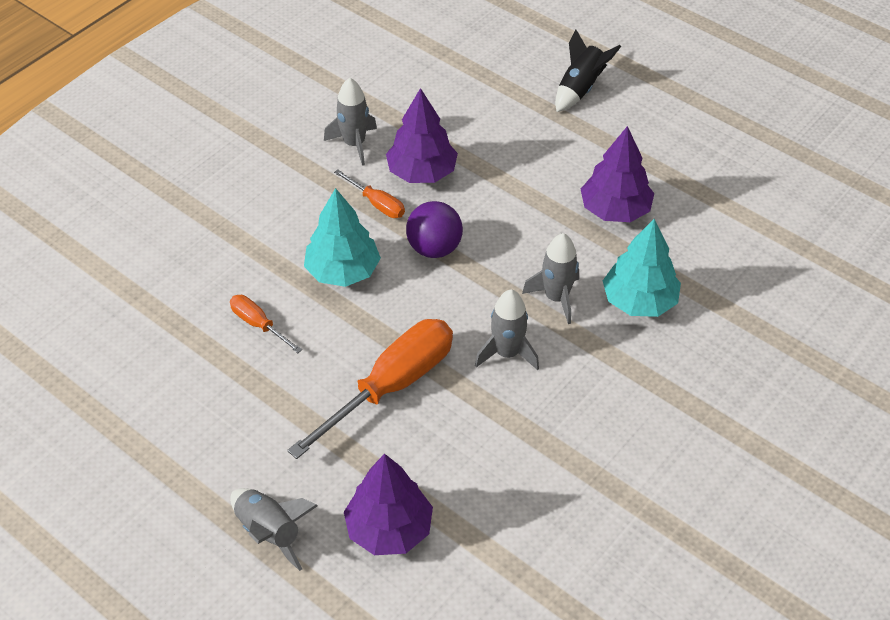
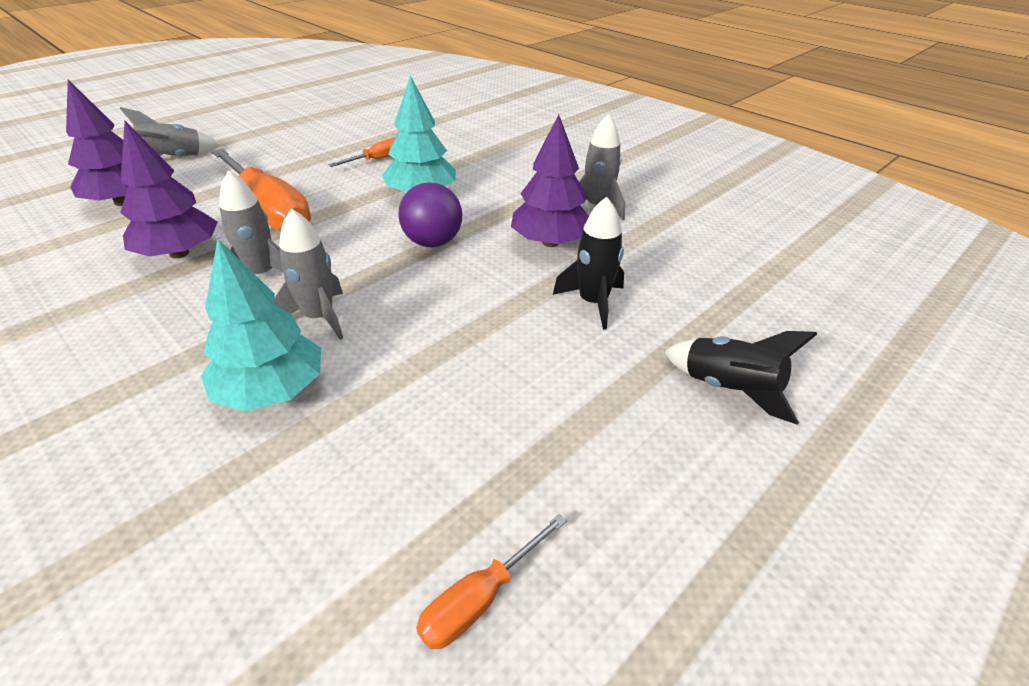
camera: 95 degrees right, 10 degrees down
(377, 204) = (507, 215): orange screwdriver -> orange screwdriver (480, 599)
(504, 147) = (593, 302): none -> black rocket
(615, 210) = (454, 391): purple tree -> purple tree (179, 253)

